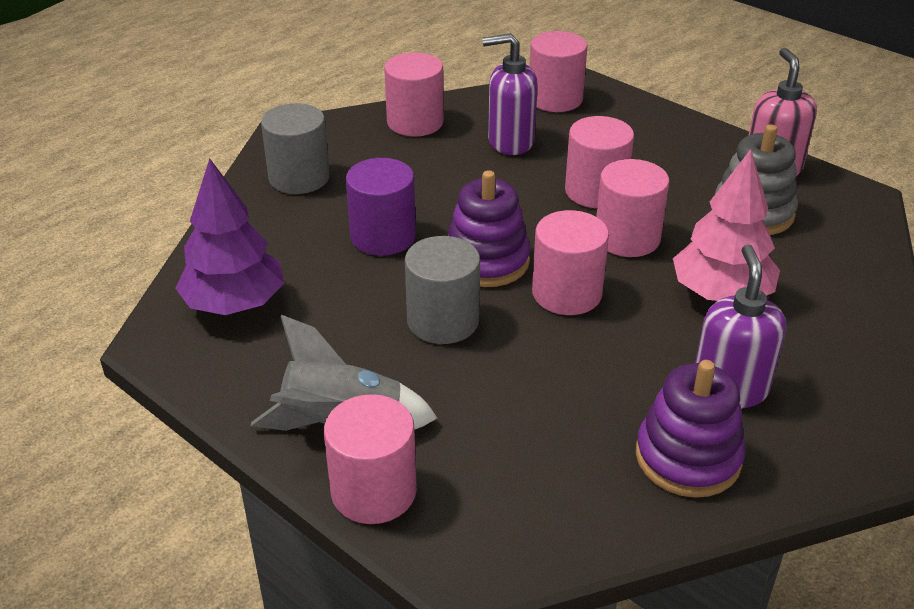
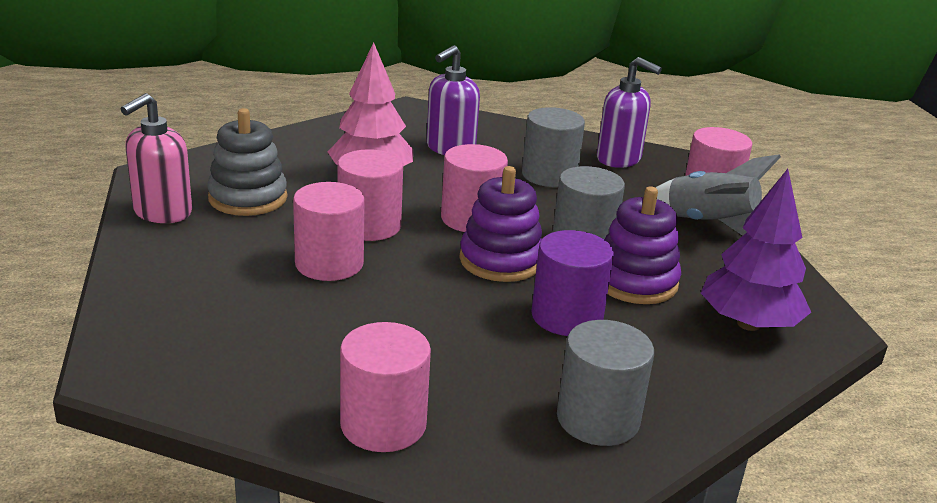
camera: 145 degrees left, 10 degrees down
(510, 141) = (320, 344): purple soap dispenser -> purple soap dispenser (619, 159)
(555, 99) = (183, 368): pink cylinder -> none
(579, 409) = (549, 175): none -> grey cylinder
(688, 457) = (518, 142): purple stacking toy -> purple stacking toy (635, 281)

